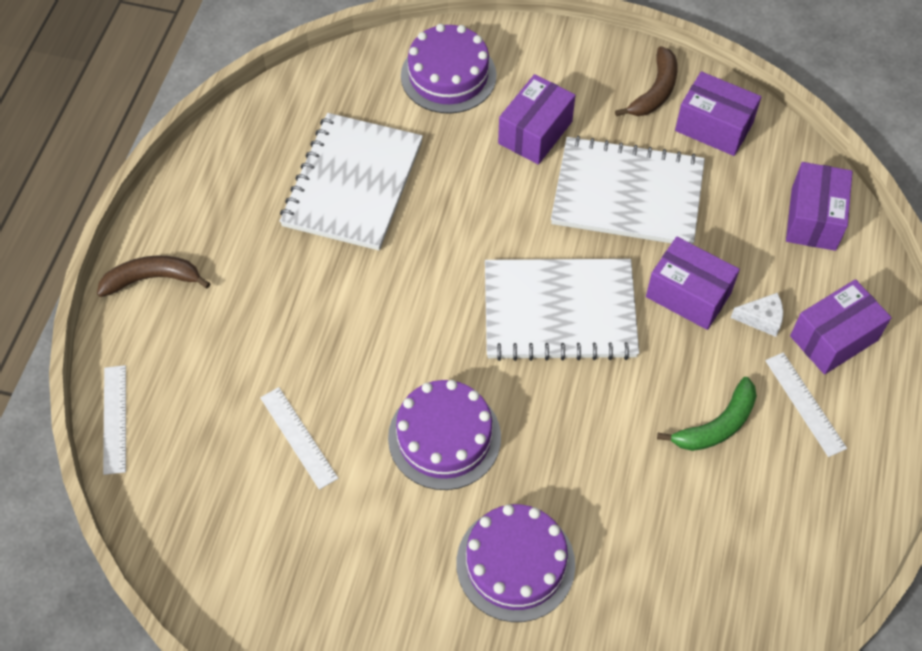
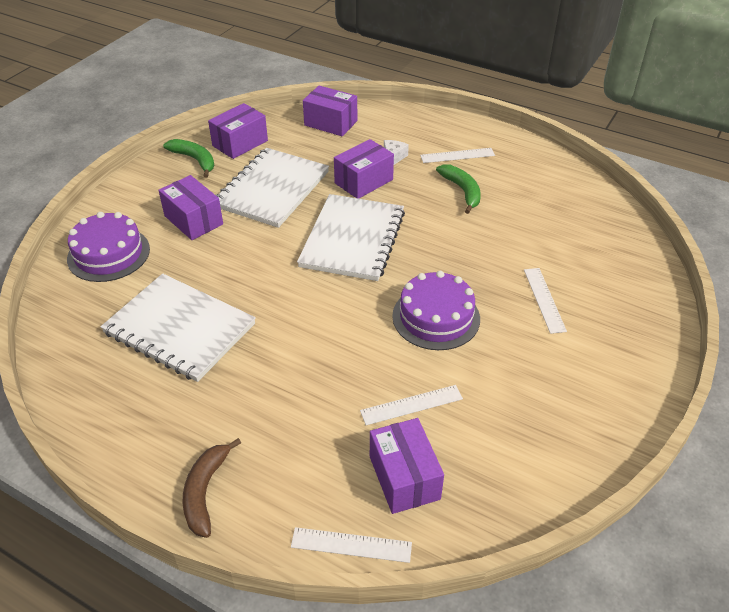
camera: 75 degrees left, 15 degrees down
(515, 563) = (544, 299): purple cake -> white ruler
(655, 91) = (195, 160): brown banana -> green banana
(834, 338) = (417, 135): purple box -> purple box (404, 477)

